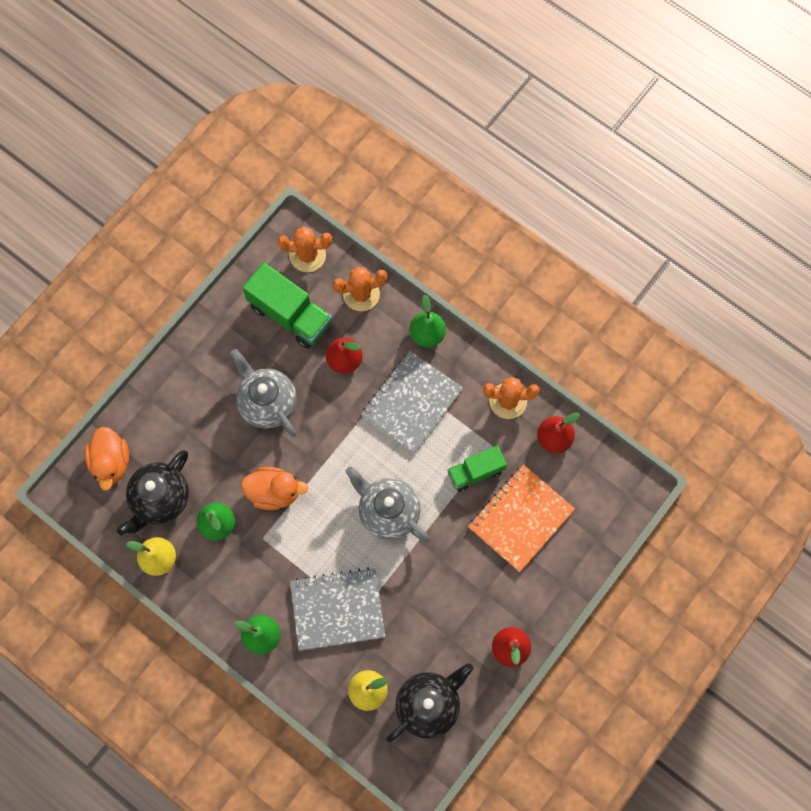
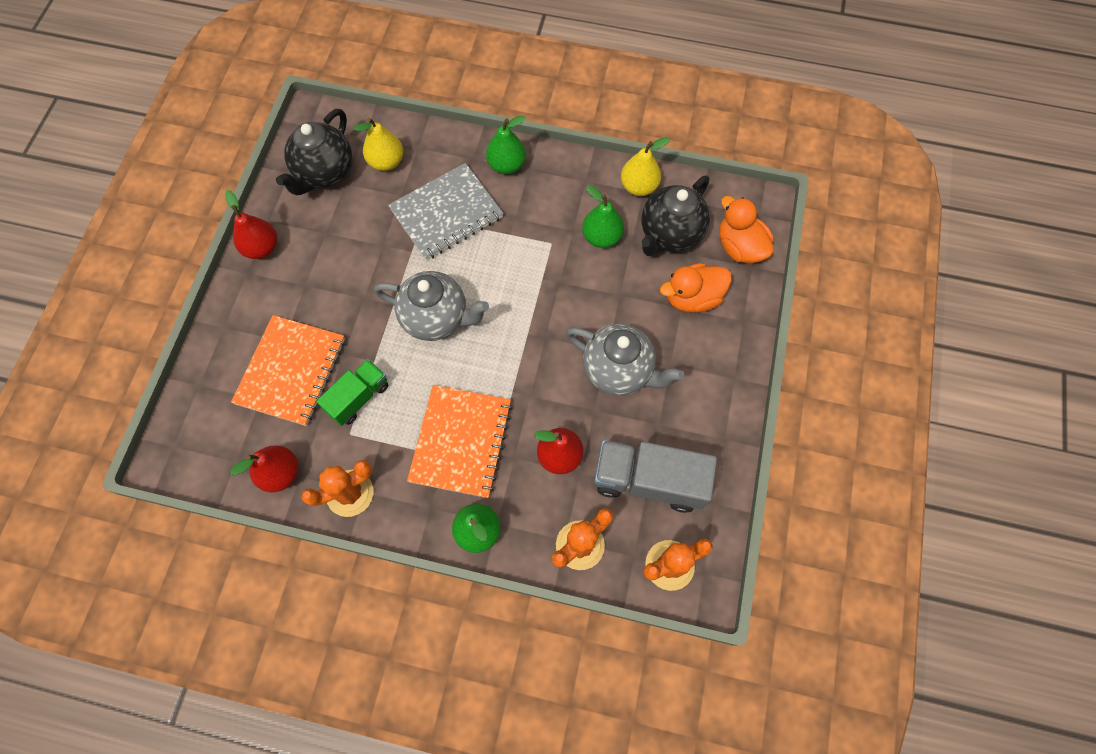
camera: 155 degrees right, 5 degrees down
(161, 500) = (670, 235): black teapot -> black teapot turned 150 degrees counterclockwise
(274, 492) = (562, 288): orange duck -> orange duck (692, 298)
(290, 315) = (649, 480): green truck -> grey truck
(412, 403) = (461, 441): grey notebook -> orange notebook

